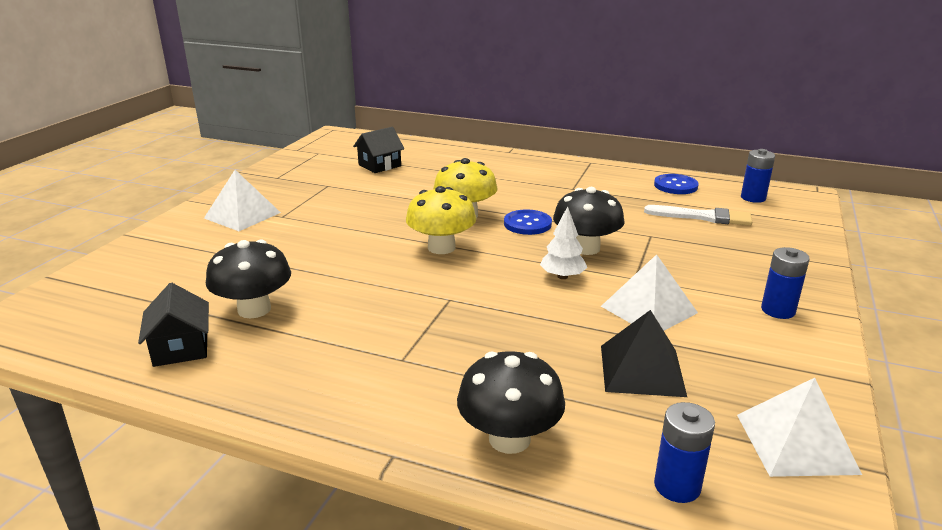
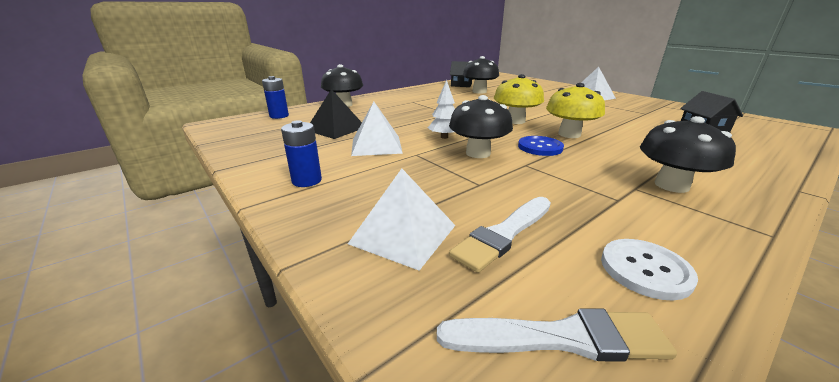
camera: 120 degrees right, 0 degrees up
(551, 179) = (671, 185): none -> black mushroom
(675, 186) = (645, 270): blue button -> white button
(753, 198) = (561, 338): blue battery -> white brush
(796, 443) = (244, 137): white pyramid -> white pyramid (403, 234)

